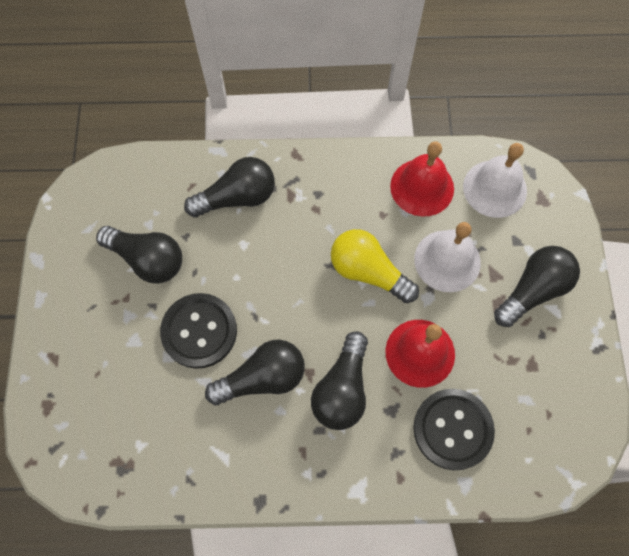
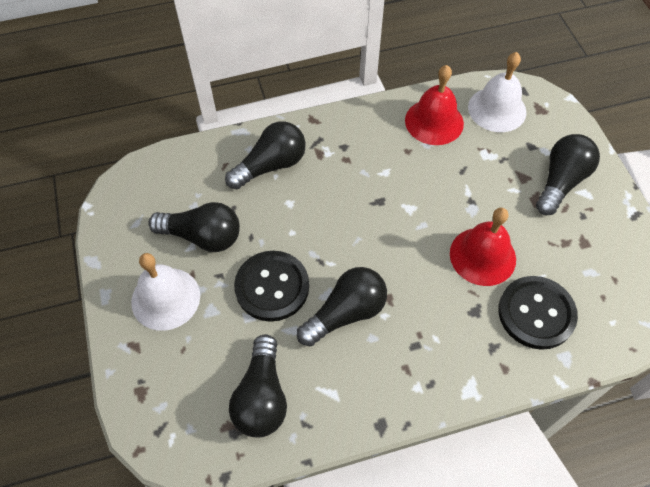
camera: 15 degrees left, 10 degrees down
(342, 389) = (423, 304): black light bulb -> black light bulb (261, 397)
(368, 272) = (412, 200): yellow light bulb -> none
(447, 260) = (478, 175): white bell -> white bell (165, 298)

